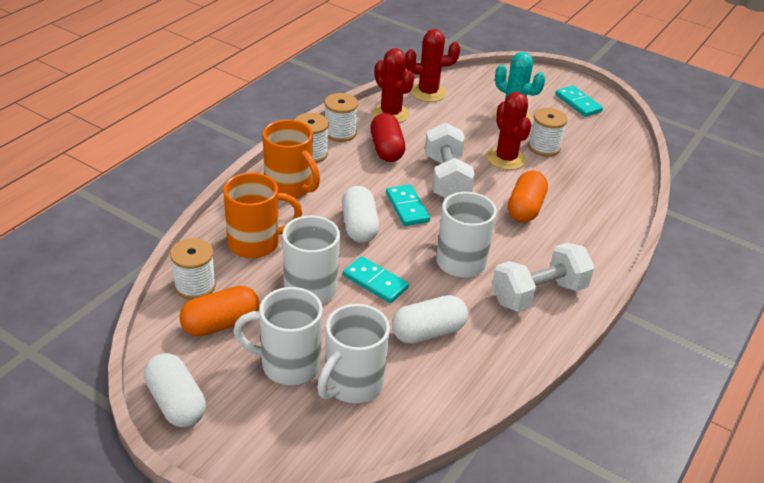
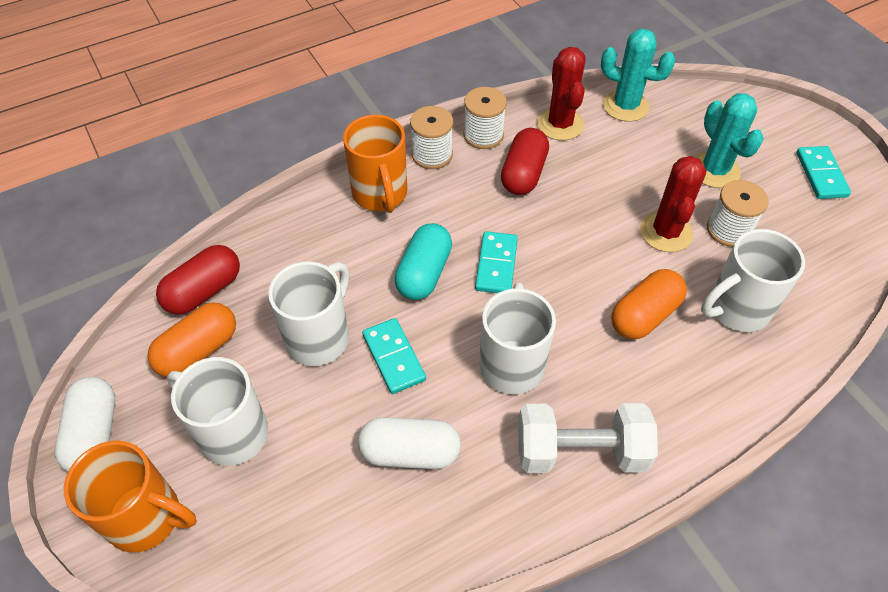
camera: 30 degrees right, 15 degrees up
(195, 286) = (204, 291): white spool -> red capsule
(221, 324) = (198, 350): orange capsule -> orange capsule turned 45 degrees counterclockwise
(256, 243) = (298, 257): orange mug -> orange mug (147, 518)
(352, 384) = (280, 489): white mug -> white mug (736, 309)
(359, 226) = (424, 273): white capsule -> turquoise capsule
(428, 93) = (625, 106): red cactus -> turquoise cactus
(446, 178) = (570, 238): white dumbbell -> none

